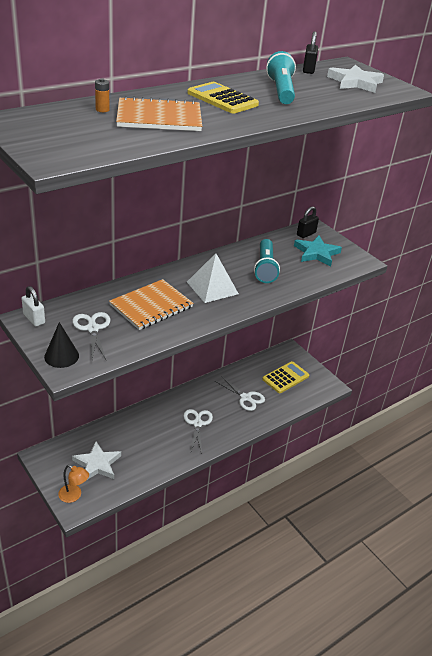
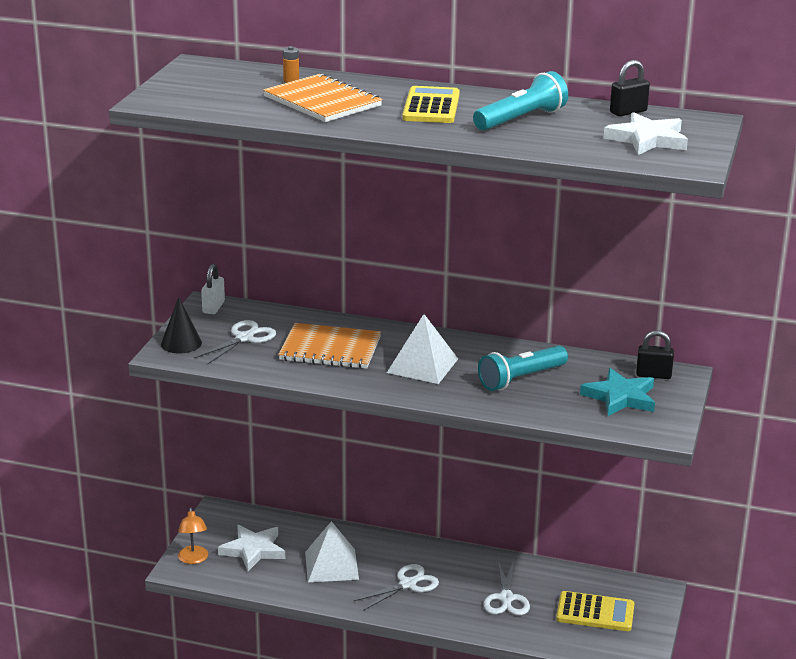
camera: 55 degrees right, 10 degrees down
(148, 441) = (331, 565): none -> white pyramid

